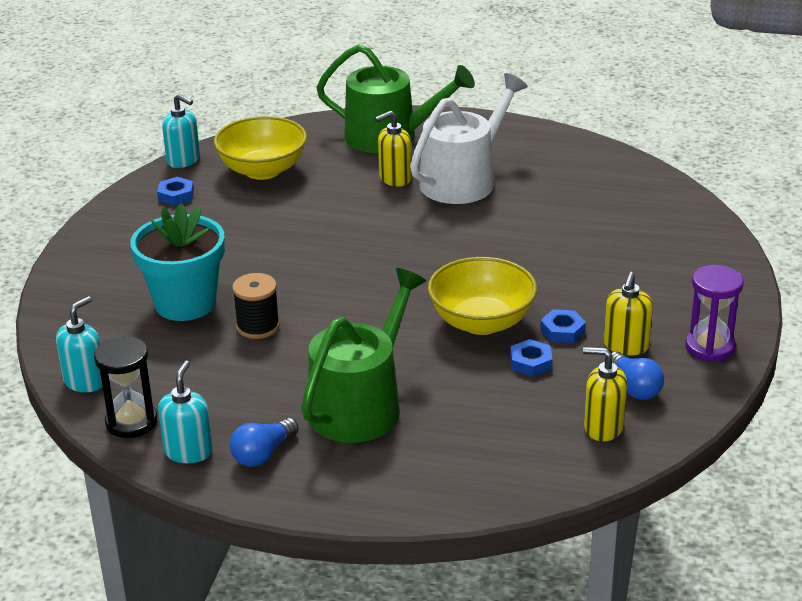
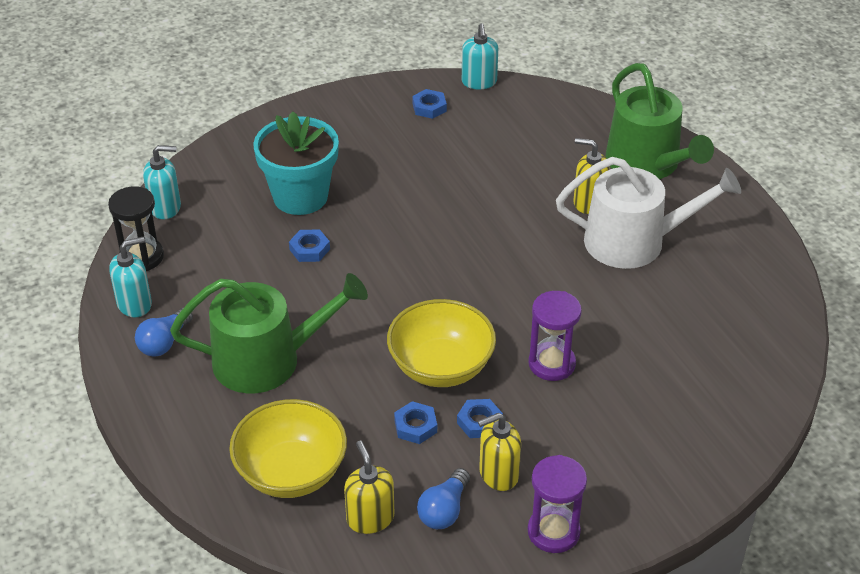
camera: 50 degrees right, 10 degrees up
(258, 326) = (309, 249): black spool -> blue nut
(263, 170) = (514, 128): yellow bowl -> yellow bowl (291, 472)
(263, 454) = (164, 342): blue light bulb -> blue light bulb turned 60 degrees counterclockwise
(542, 271) = (551, 364): none -> purple hourglass

